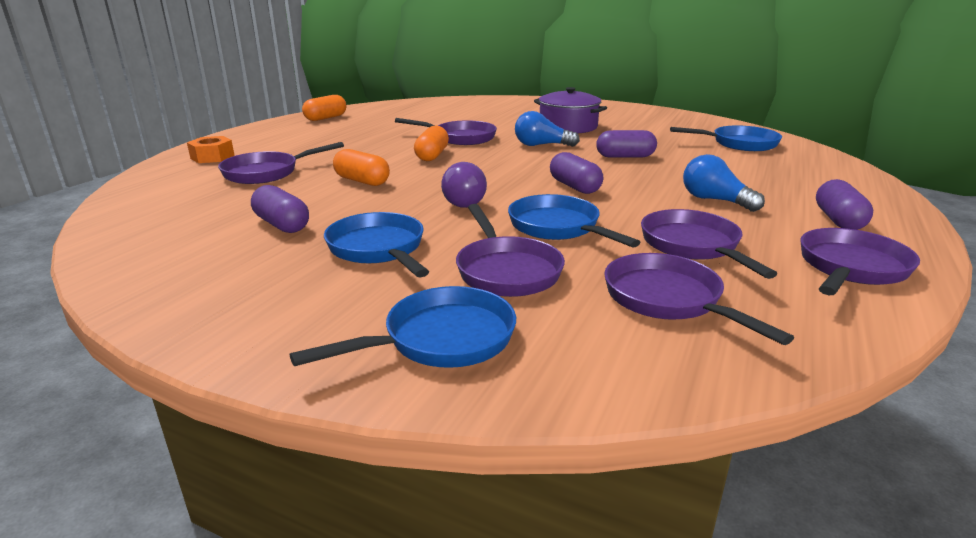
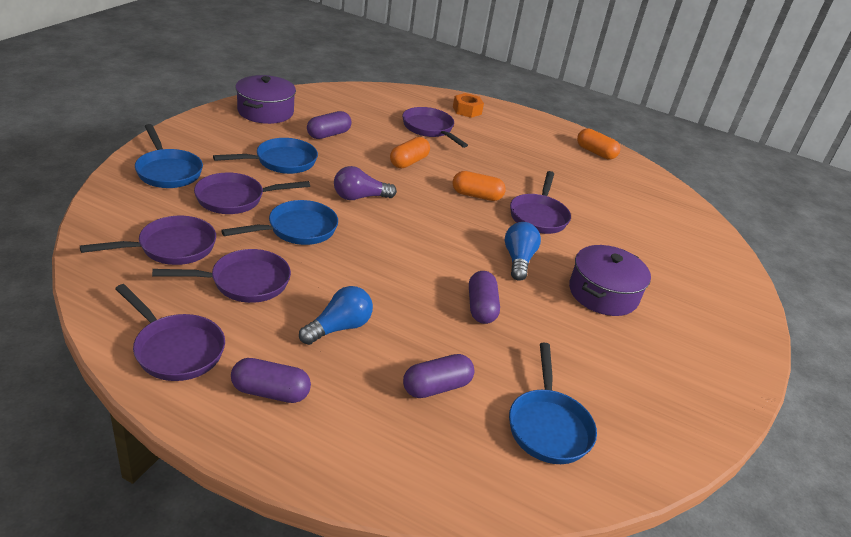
camera: 85 degrees right, 10 degrees up
(181, 277) = (265, 111): none -> purple pot
(574, 187) = (386, 255): purple capsule -> purple capsule (436, 387)

